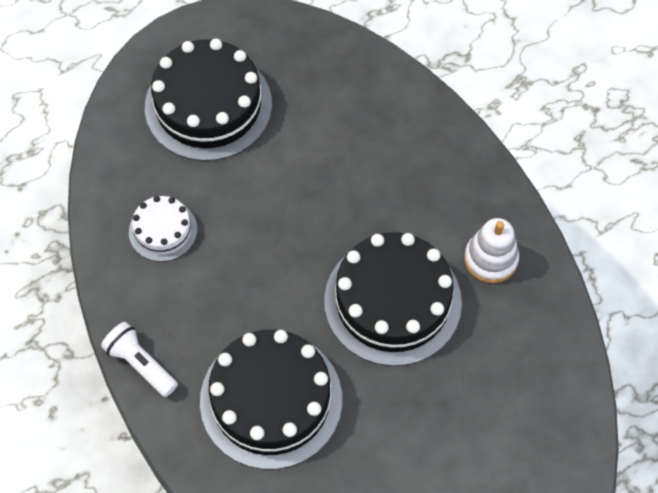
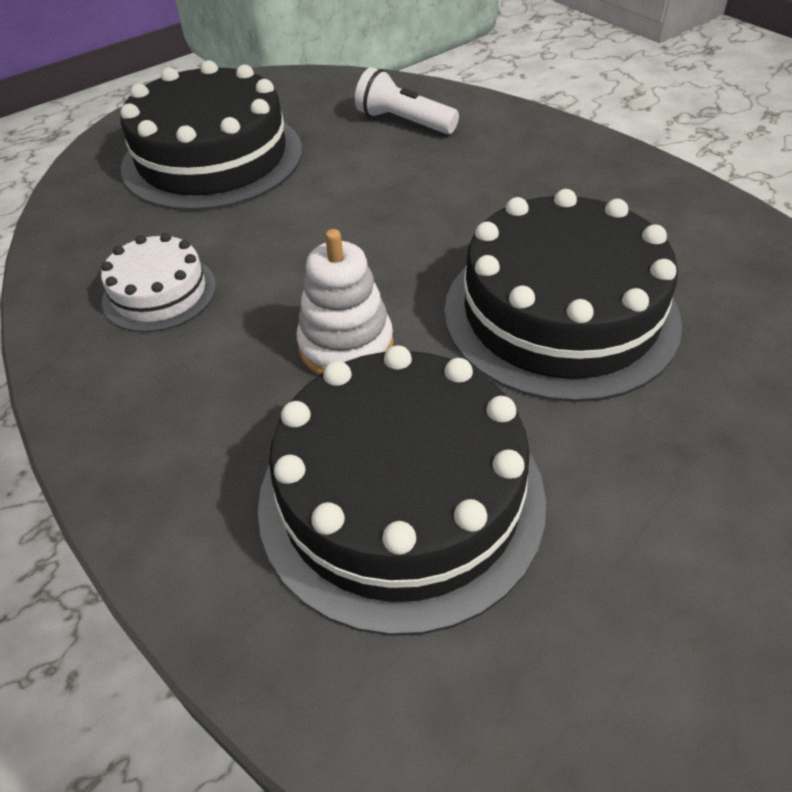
camera: 10 degrees left, 15 degrees down
(141, 364) = (133, 487): white flashlight -> white flashlight (404, 122)
(490, 259) = (681, 240): white stacking toy -> white stacking toy (346, 345)

